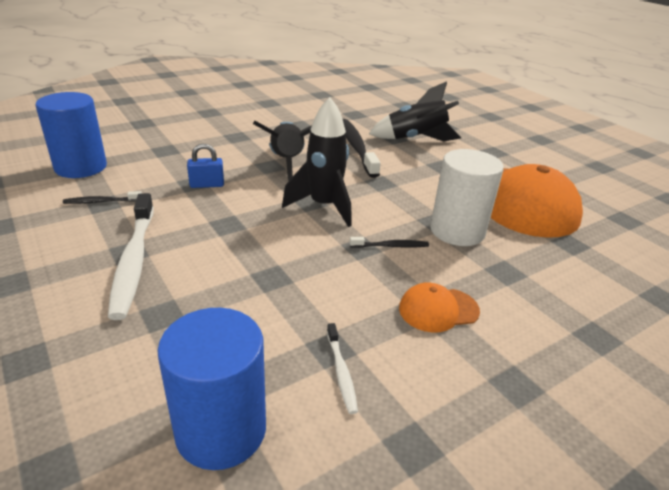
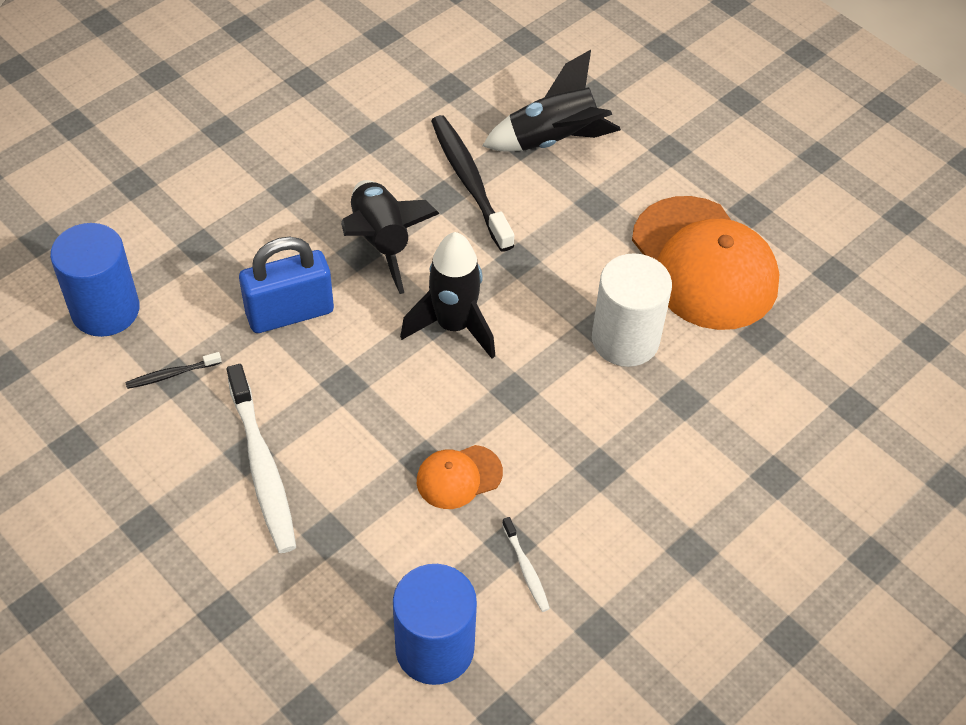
camera: 10 degrees left, 20 degrees up
(207, 185) = (290, 313): blue padlock -> blue padlock, size x1.89
(391, 246) = (548, 383): black toothbrush -> none
(438, 310) = (612, 472): orange cap -> orange cap (458, 477)

